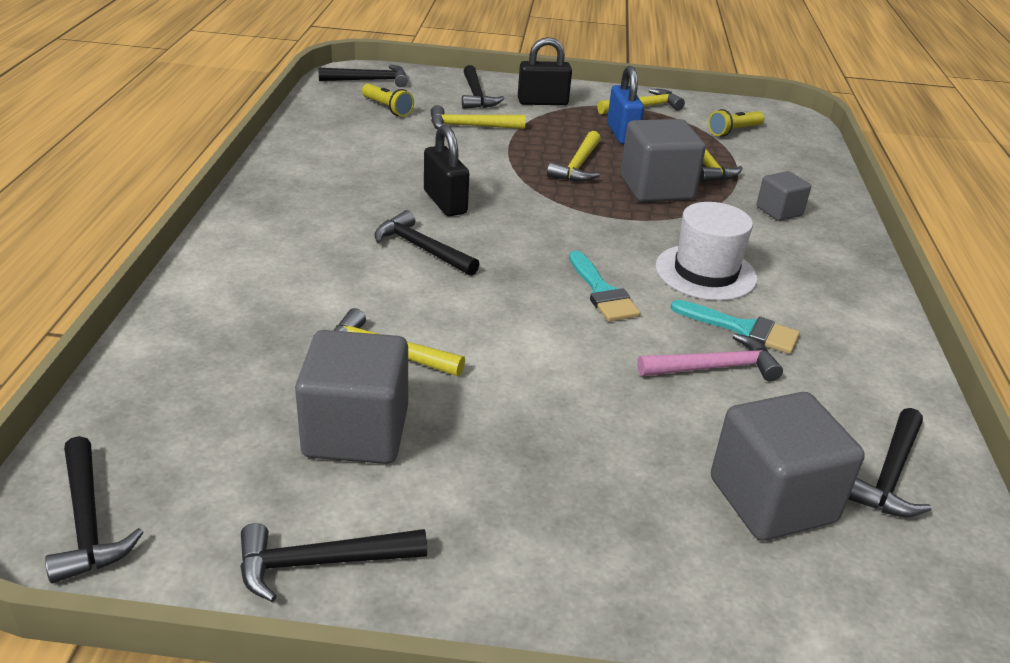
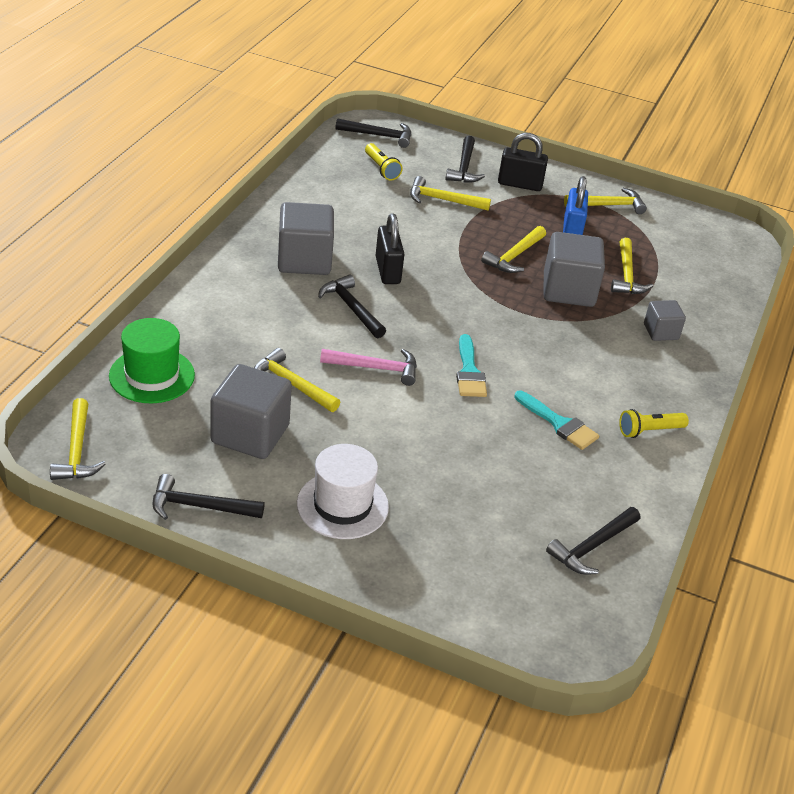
camera: 15 degrees right, 5 degrees up
(88, 521) = (77, 450): black hammer -> yellow hammer
(181, 382) = (152, 375): none -> green hat
(705, 272) = (561, 373): white hat -> white hat (342, 505)
(714, 367) = (518, 447): pink hammer -> pink hammer (375, 368)
(733, 131) = (677, 245): yellow flashlight -> yellow flashlight (649, 431)
(772, 500) = (498, 541): grey cube -> grey cube (304, 260)

